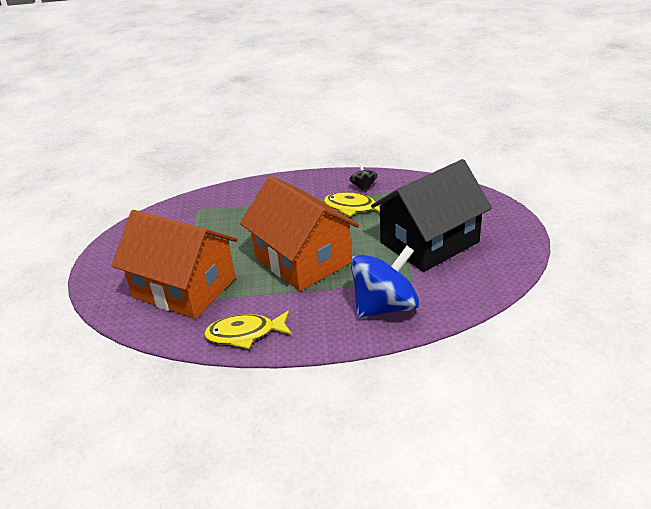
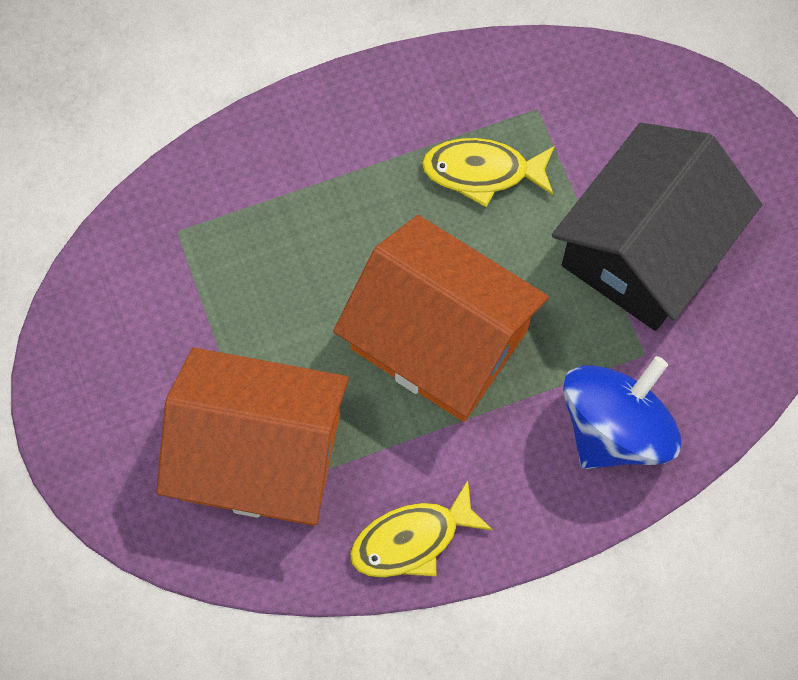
camera: 20 degrees left, 35 degrees up
(363, 187) = (480, 101): black spinning top -> none

